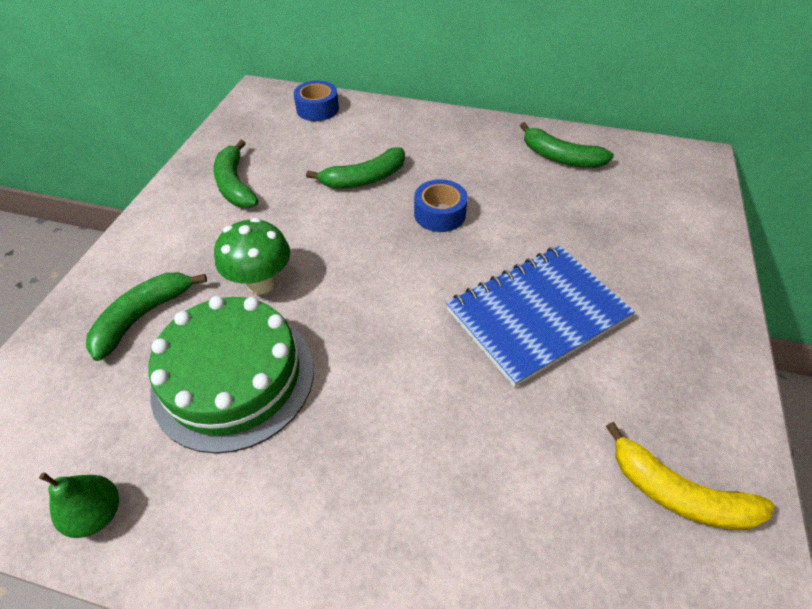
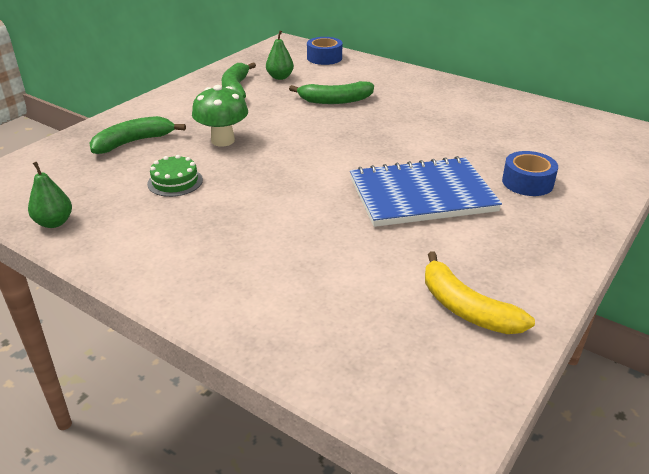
camera: 20 degrees right, 15 degrees down
(234, 377) = (175, 182): green cake -> green cake, size x0.45
(280, 153) = (280, 77): none -> green pear
(439, 214) = (382, 129): blue tape -> blue tape (527, 182)
(560, 157) = (510, 113): green banana -> none

